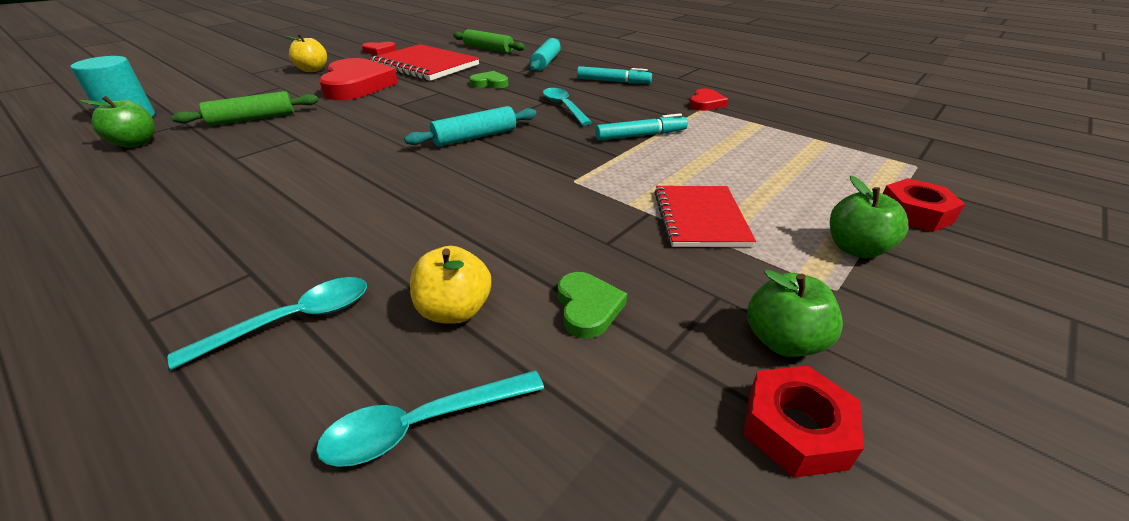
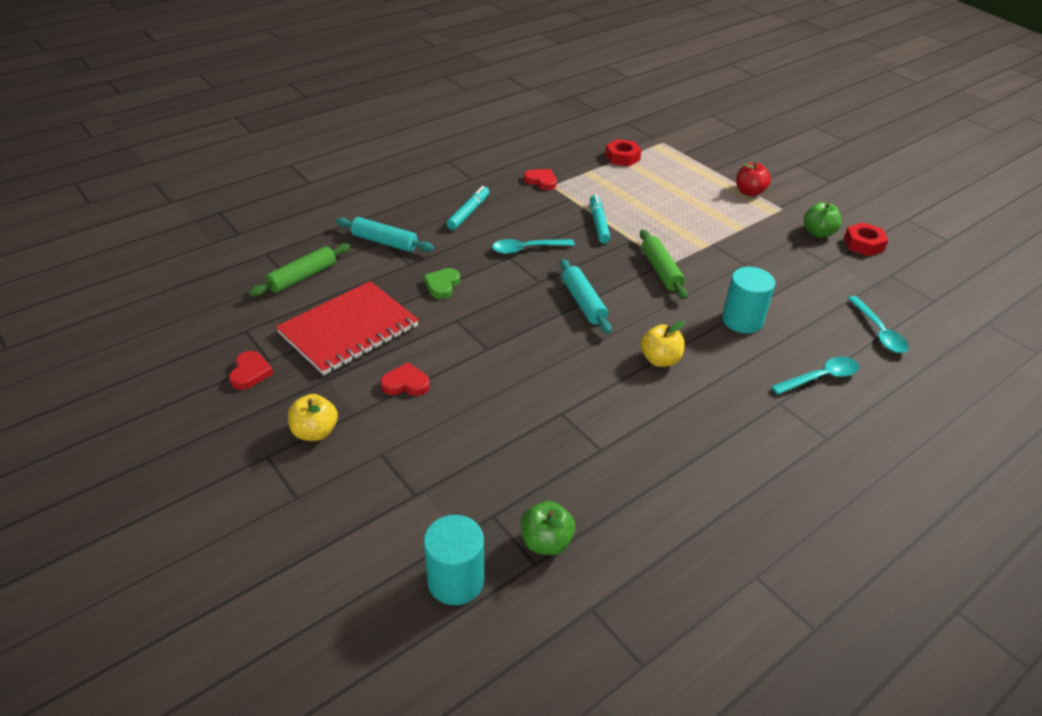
camera: 80 degrees left, 5 degrees up
(252, 119) = (496, 457): green rolling pin -> green rolling pin (661, 270)
(293, 320) = (820, 377): turquoise spoon -> turquoise spoon turned 90 degrees clockwise
(357, 85) = (406, 383): red heart -> red heart, size x0.47
(451, 240) = (742, 320): none -> turquoise cylinder
(455, 310) = (807, 321): yellow apple -> yellow apple (660, 360)
(588, 308) = (801, 279): green heart -> none
(700, 218) = (719, 228): red notebook -> none
(855, 249) = (749, 192): green apple -> red apple
(914, 213) = (716, 164): red nut -> red nut (622, 157)

